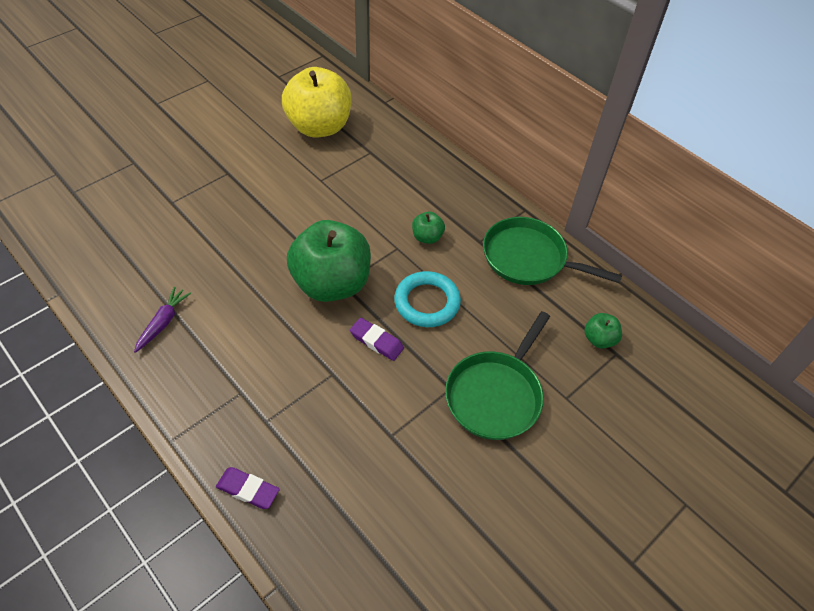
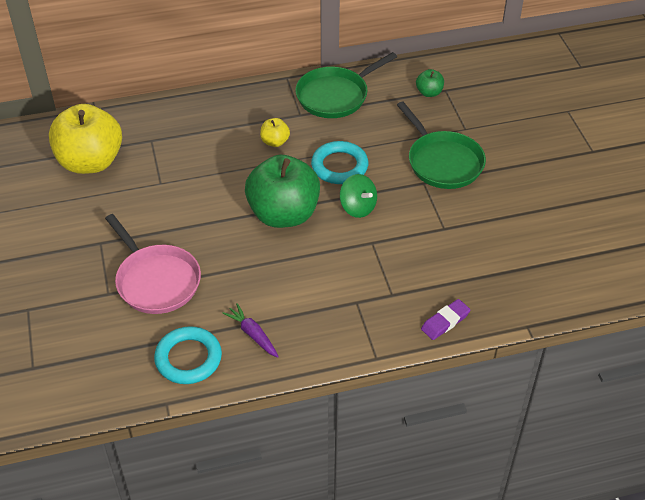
camera: 60 degrees left, 5 degrees down
(116, 287) = (188, 358): none -> turquoise ring
(200, 227) = (156, 281): none -> pink pan
(376, 341) = (358, 207): purple eraser -> green spinning top
(427, 237) = (275, 142): green apple -> yellow apple

